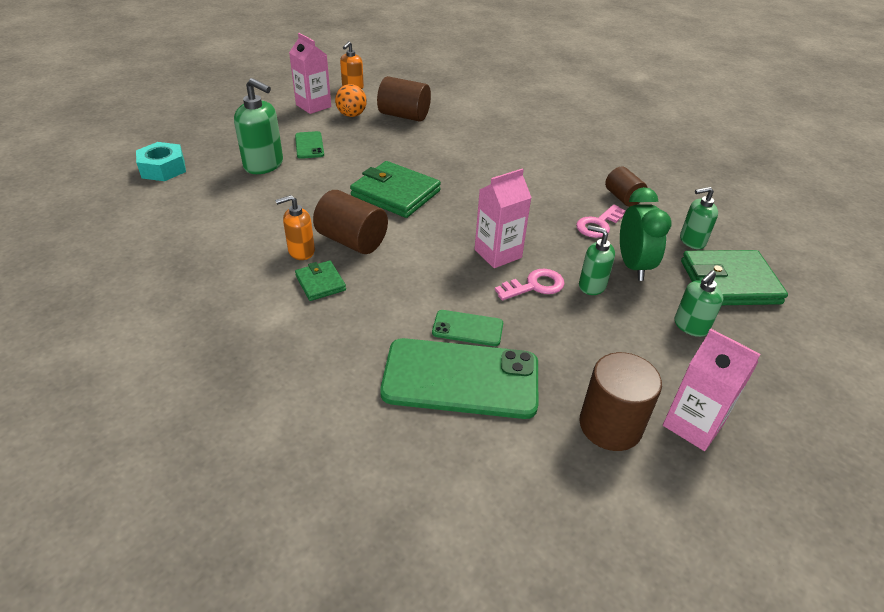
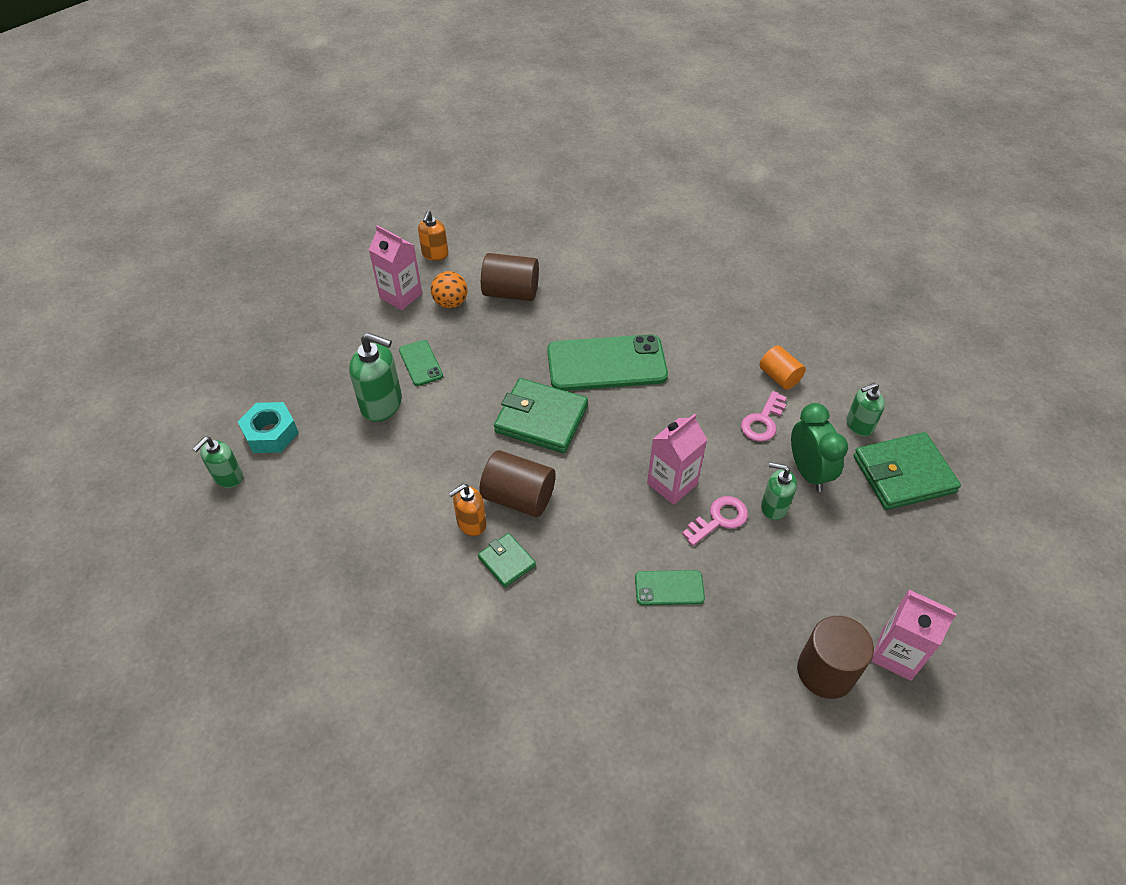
camera: 10 degrees left, 10 degrees up
(460, 379) = (680, 650): green phone -> green phone (606, 364)
(623, 198) = (779, 377): brown cylinder -> orange cylinder
(690, 326) = (876, 539): green soap dispenser -> green soap dispenser (228, 477)

